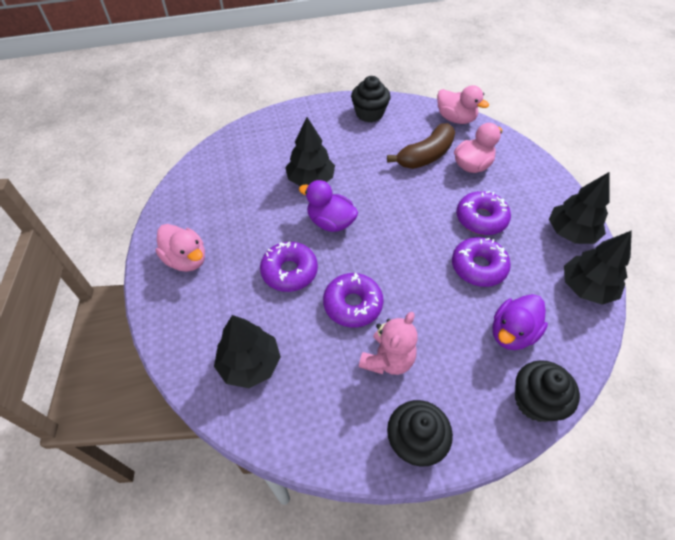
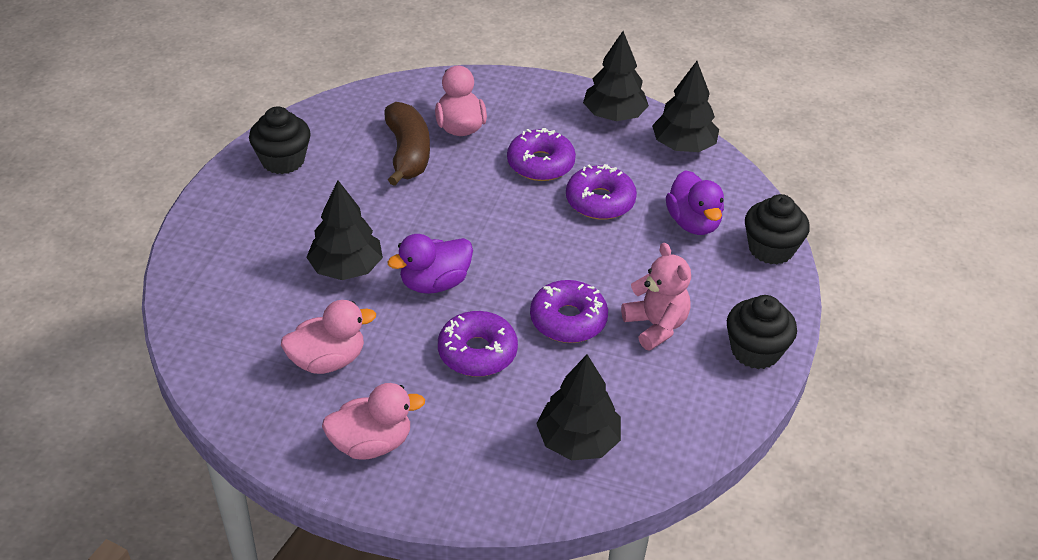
camera: 60 degrees left, 10 degrees down
(455, 119) = (373, 97): pink duck -> pink duck (328, 360)

